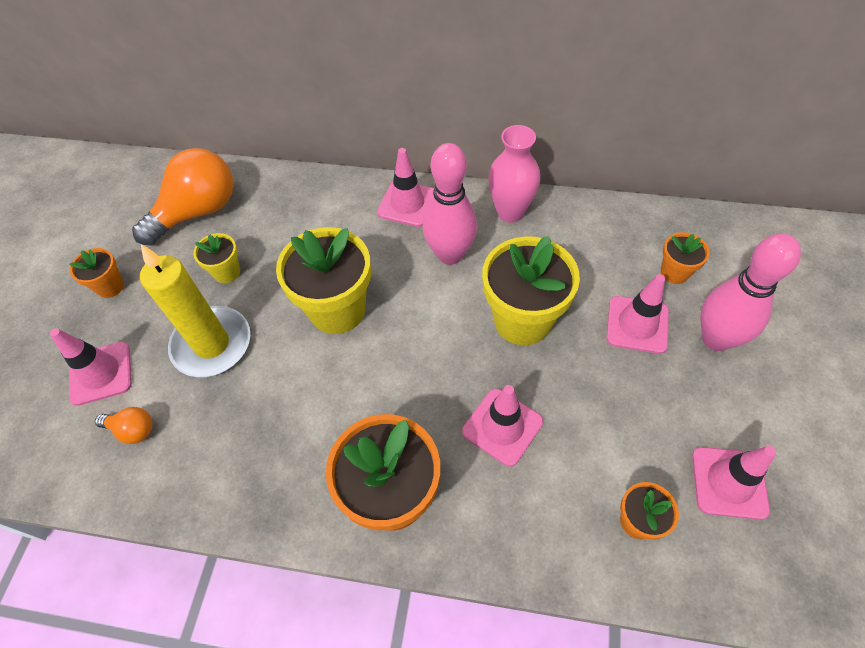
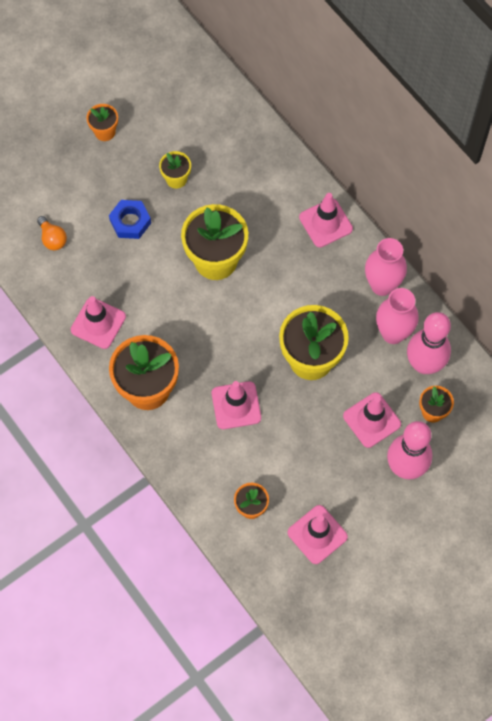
camera: 40 degrees right, 10 degrees up
(101, 373) = (60, 188): pink traffic cone -> pink traffic cone (98, 323)
(198, 212) = (195, 117): orange light bulb -> none
(212, 344) = (130, 222): yellow candle -> blue nut
(450, 254) = (314, 282): pink bowling pin -> pink bowling pin (424, 364)
(564, 240) = (393, 333): none -> pink vase

